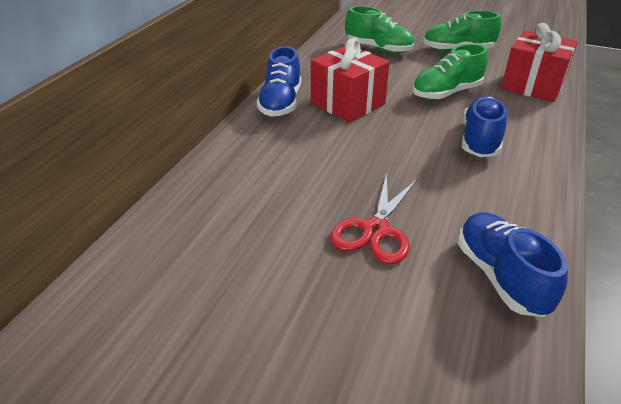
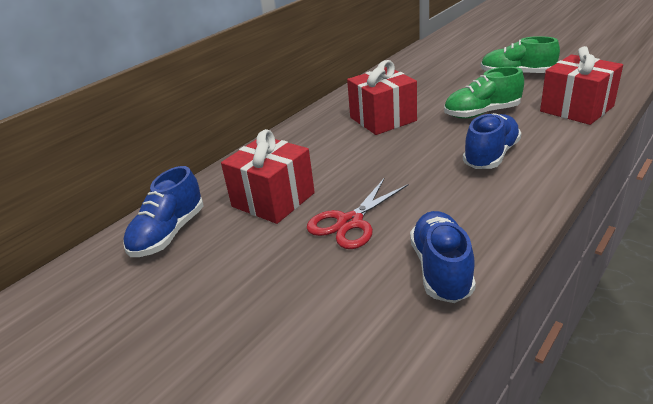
camera: 20 degrees right, 5 degrees down
(272, 210) = (273, 200): none -> red gift
(281, 103) = (324, 117): blue shoe -> blue shoe (169, 234)
(378, 49) = (438, 73): green shoe -> none

